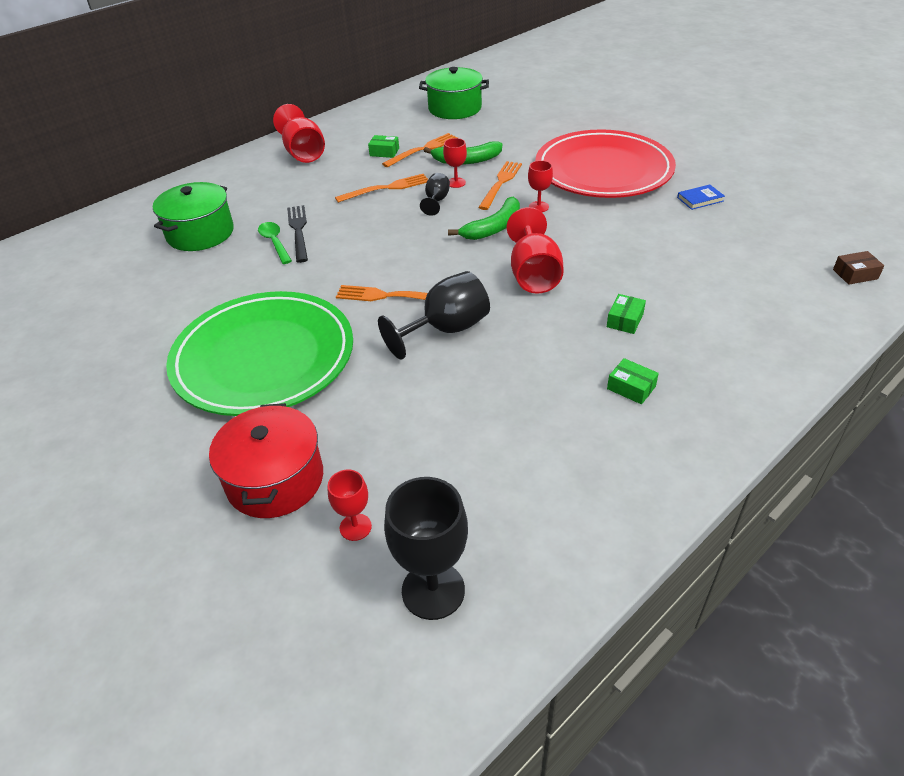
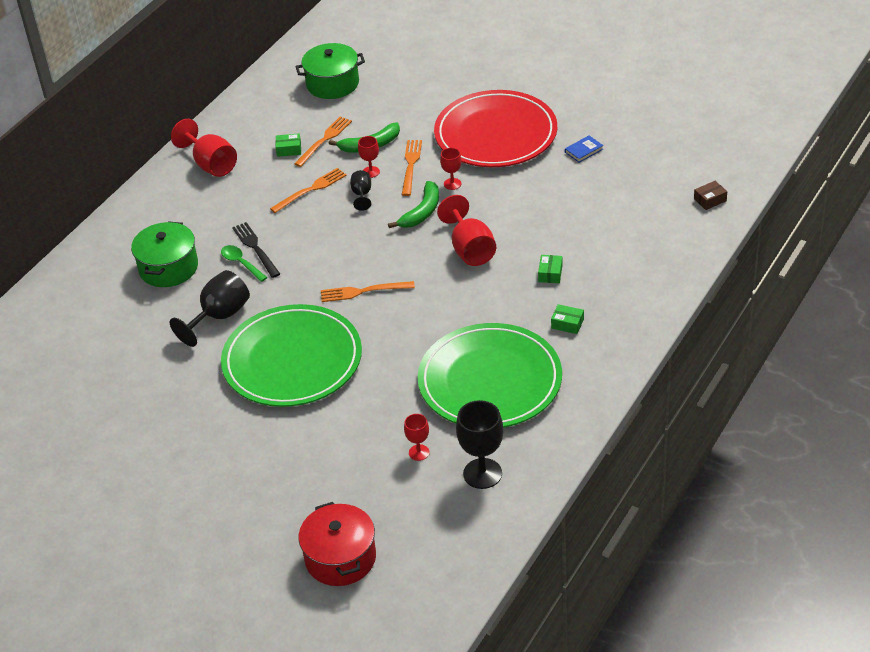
camera: 15 degrees left, 0 degrees up
(275, 480) = (351, 438): red pot -> red pot (340, 558)
(446, 330) = (420, 309): black goblet -> black goblet (219, 316)
(498, 443) = (490, 381): none -> green plate

